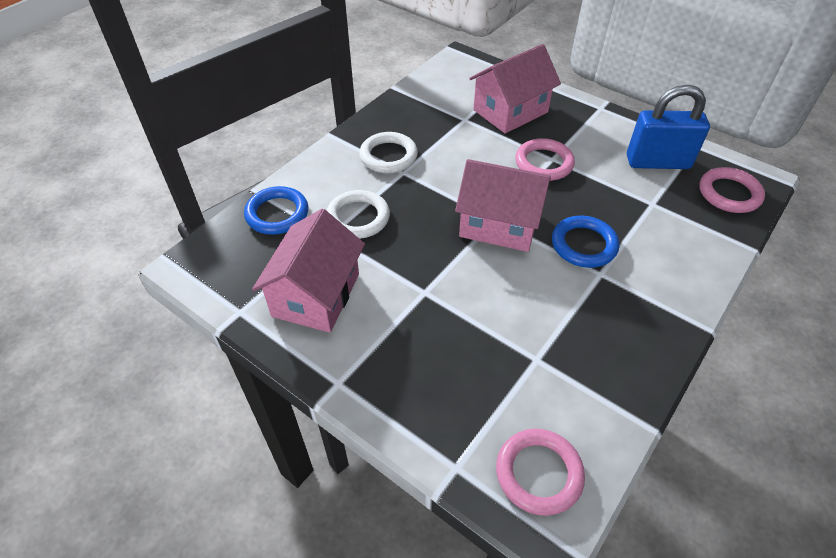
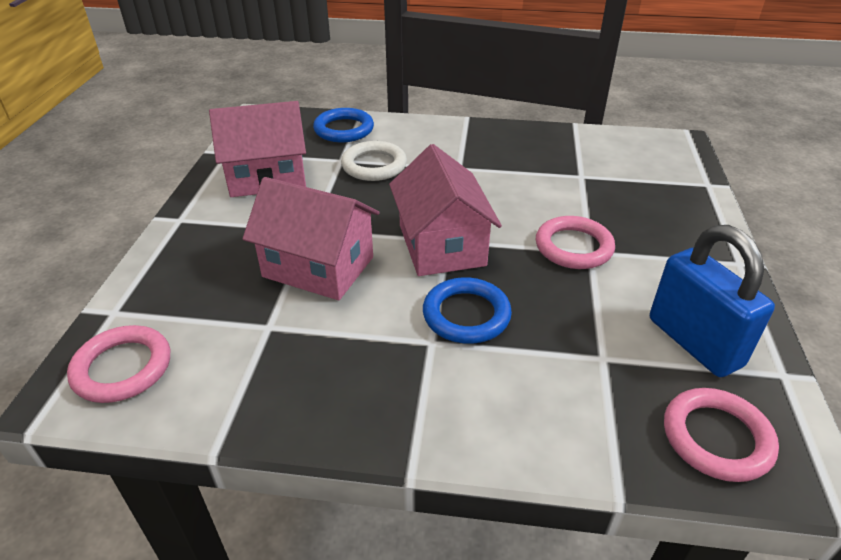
camera: 60 degrees right, 10 degrees down
(388, 156) = (471, 153): white ring -> none
(510, 111) = (634, 199): pink house -> pink house (318, 267)

